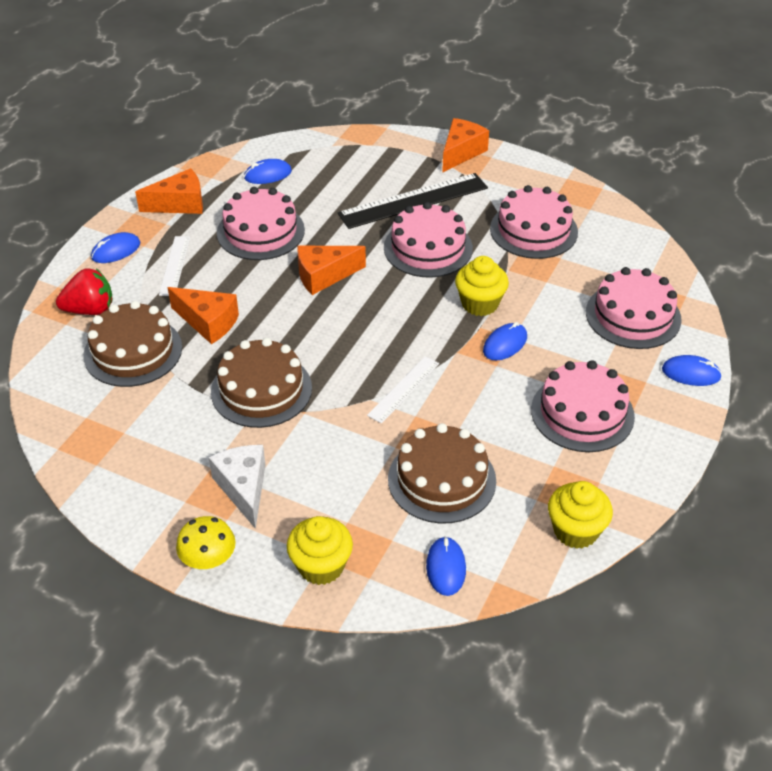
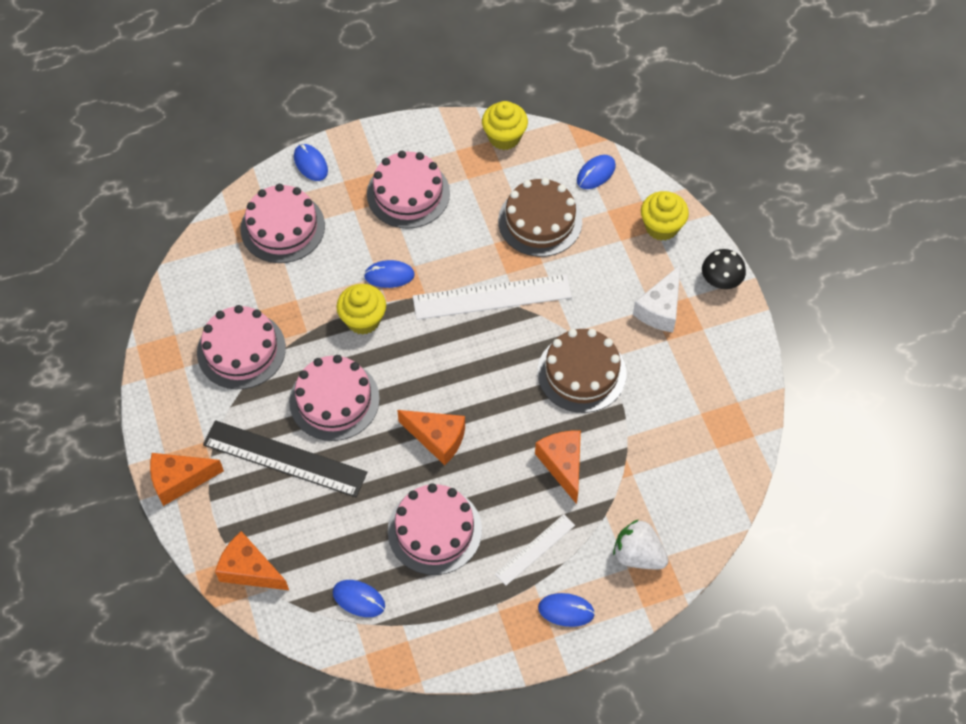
camera: 135 degrees left, 15 degrees up
(90, 310) = (638, 555): red strawberry -> white strawberry
(133, 351) = (639, 482): brown cake -> none
(180, 204) = (465, 626): orange cheese -> orange cheese (249, 570)
(208, 559) = (721, 280): yellow mushroom -> black mushroom
(404, 389) = (492, 297): white ruler -> white ruler, size x1.81

